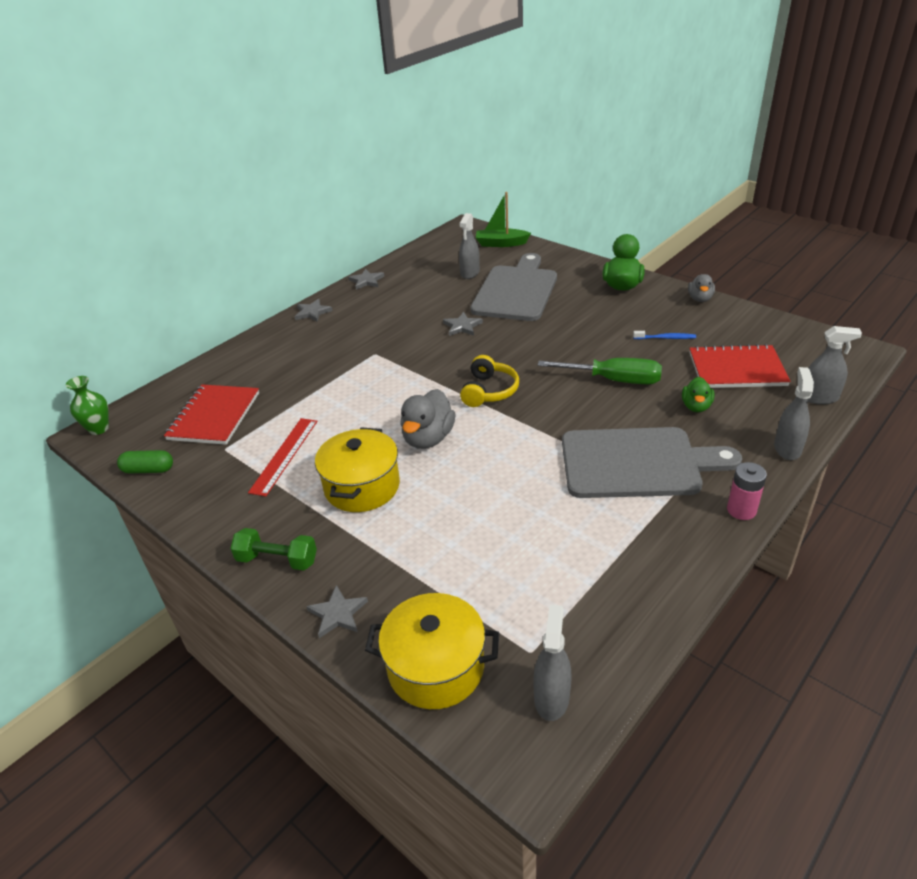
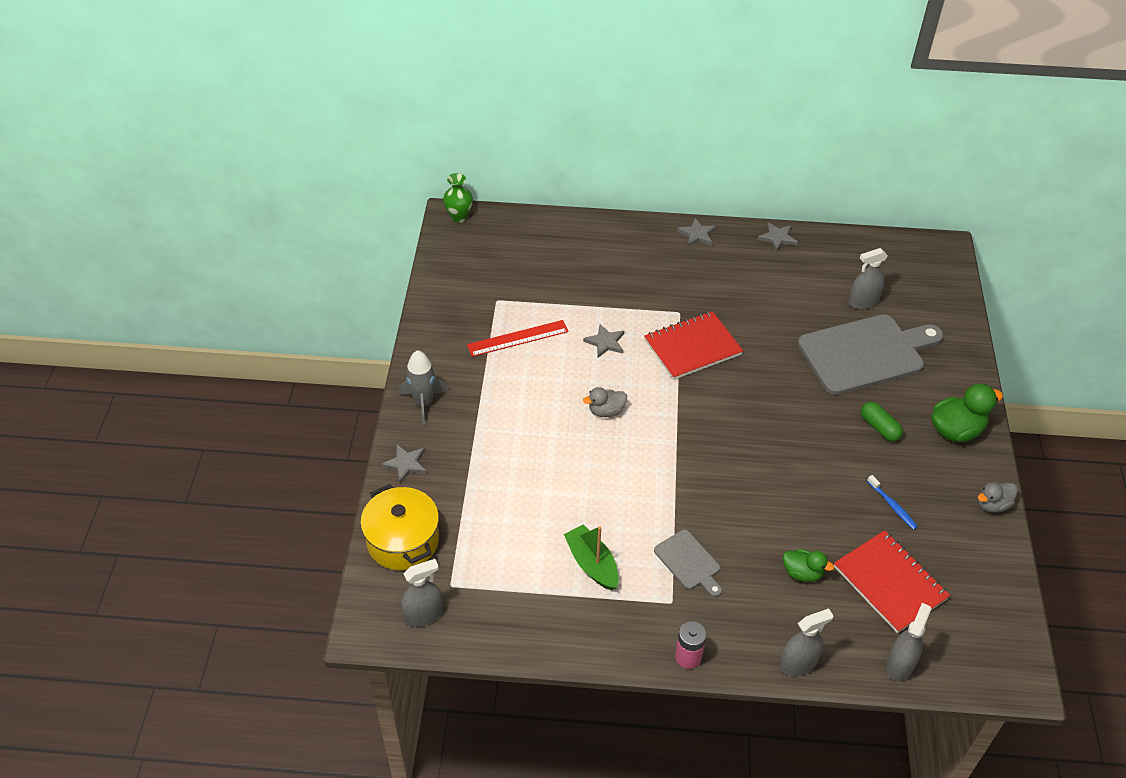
camera: 50 degrees right, 10 degrees up
(148, 470) = (444, 275): green capsule -> green capsule (879, 427)
(214, 416) = (523, 269): red notebook -> red notebook (692, 347)
(277, 560) = (423, 403): green dumbbell -> grey rocket
(362, 486) = (523, 404): yellow pot -> none
(428, 438) = (606, 411): grey duck -> grey duck, size x0.61
(462, 326) = (771, 346): grey star -> grey star (605, 342)
(489, 391) = (697, 416): yellow headphones -> none
(501, 243) = (941, 295): green boat -> green boat (592, 564)
(613, 380) = (788, 496): green screwdriver -> none
(637, 463) = (689, 562): grey cutting board -> grey cutting board, size x0.48
(696, 406) = (802, 573): green duck -> green duck turned 135 degrees counterclockwise
(819, 398) = (900, 665): grey spray bottle -> grey spray bottle turned 120 degrees counterclockwise

